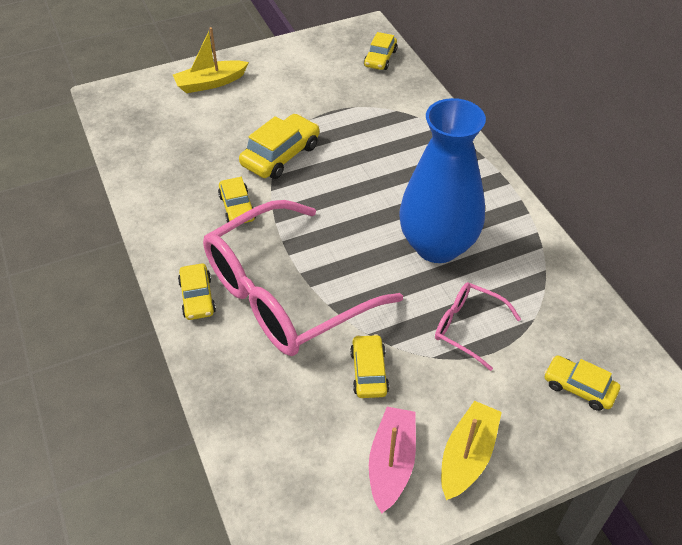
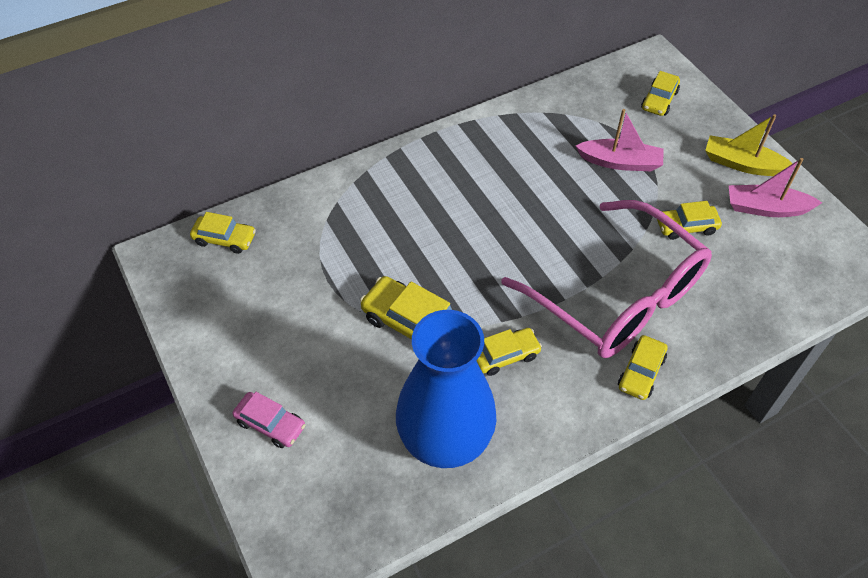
camera: 95 degrees left, 5 degrees up
(197, 297) = (641, 372): yellow car -> yellow car turned 135 degrees clockwise
(210, 83) = (270, 424): yellow boat -> pink car
(437, 246) = (529, 183): blue vase -> blue vase (445, 440)
(468, 328) = (620, 162): pink glasses -> pink boat

